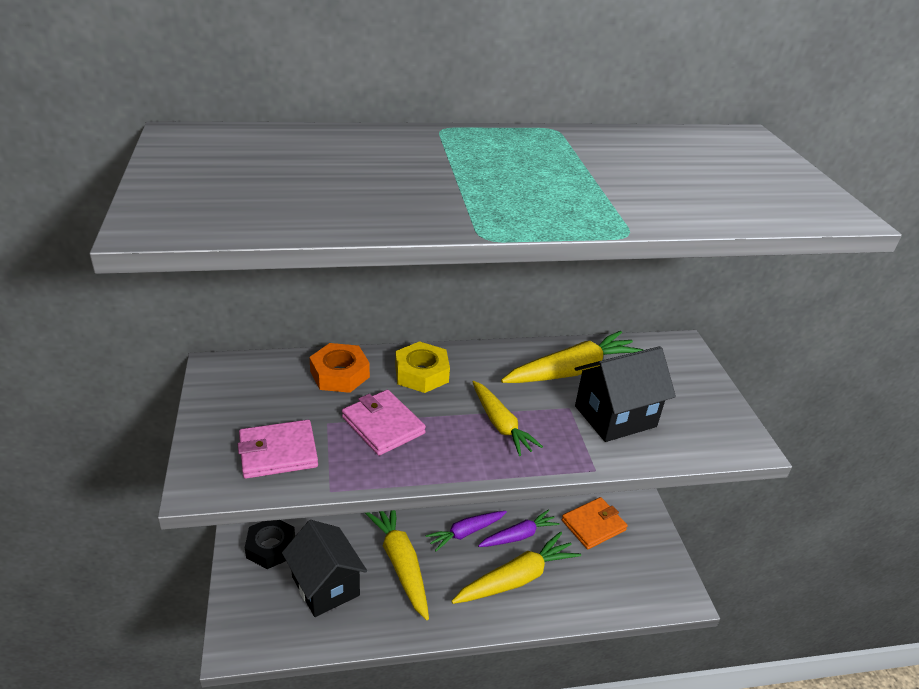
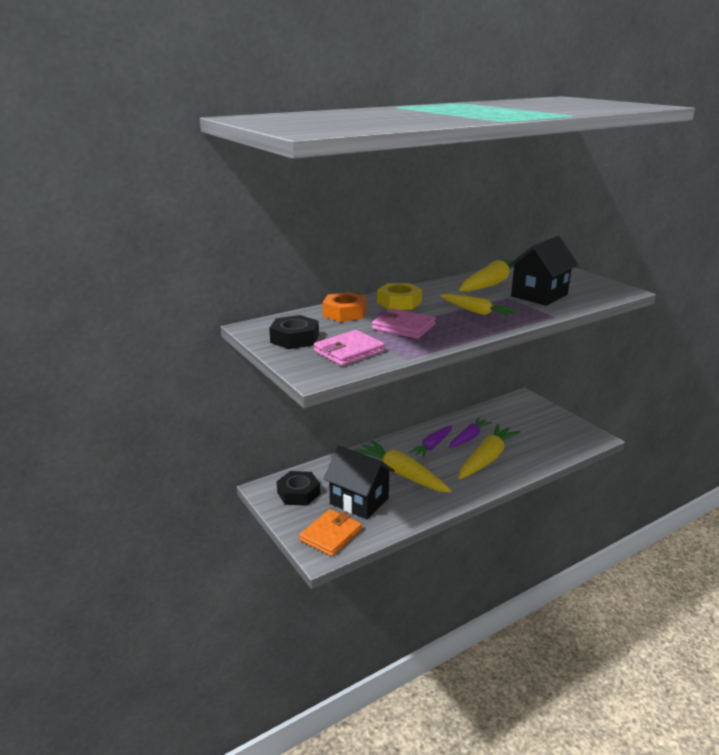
camera: 20 degrees left, 10 degrees down
(241, 405) = (294, 339): none -> black nut
(593, 525) = (511, 419): orange wallet -> orange wallet (331, 535)

